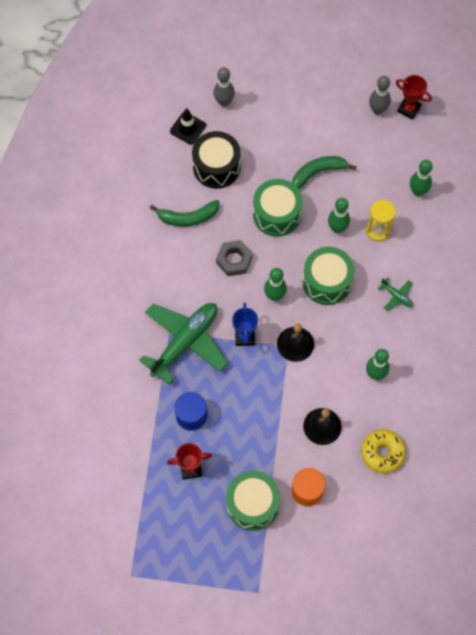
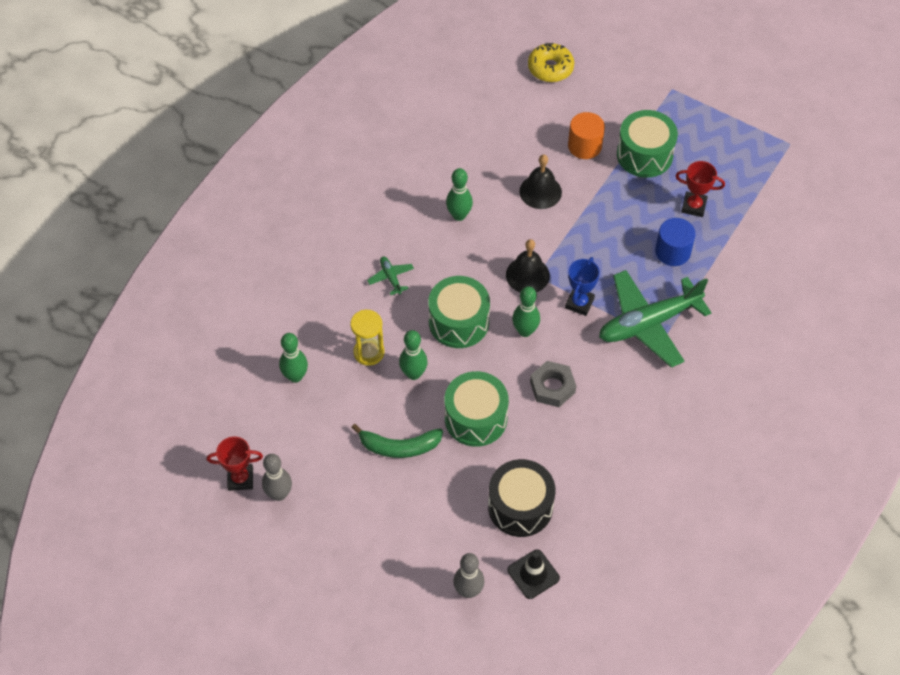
camera: 155 degrees left, 10 degrees down
(188, 217) = (585, 459): green banana -> none
(382, 453) = (493, 148): yellow donut -> yellow donut (550, 68)
(409, 109) = (240, 479): red trophy -> red trophy turned 60 degrees counterclockwise

